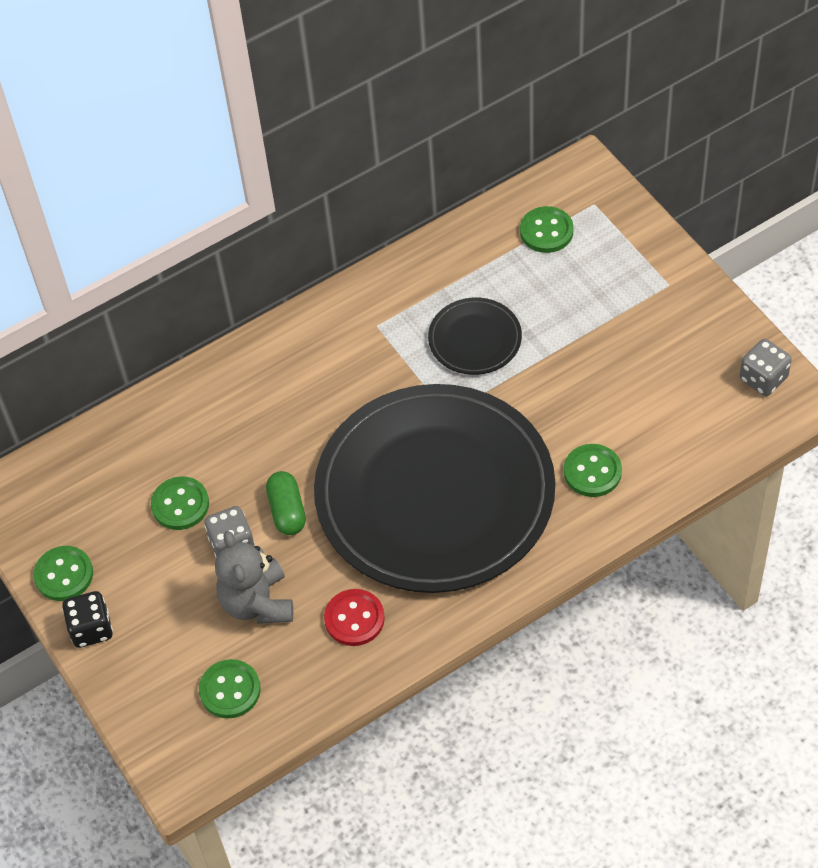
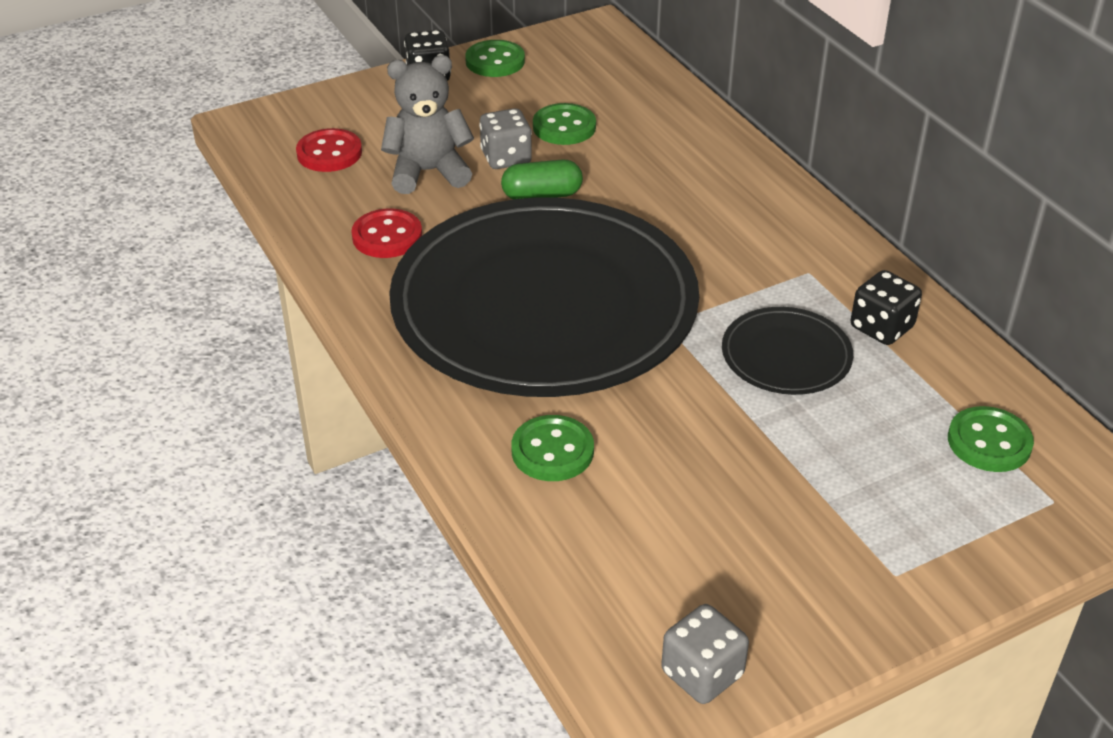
camera: 90 degrees right, 15 degrees down
(230, 690) = (329, 153): green button -> red button
(437, 283) = (881, 327): none -> black dice

